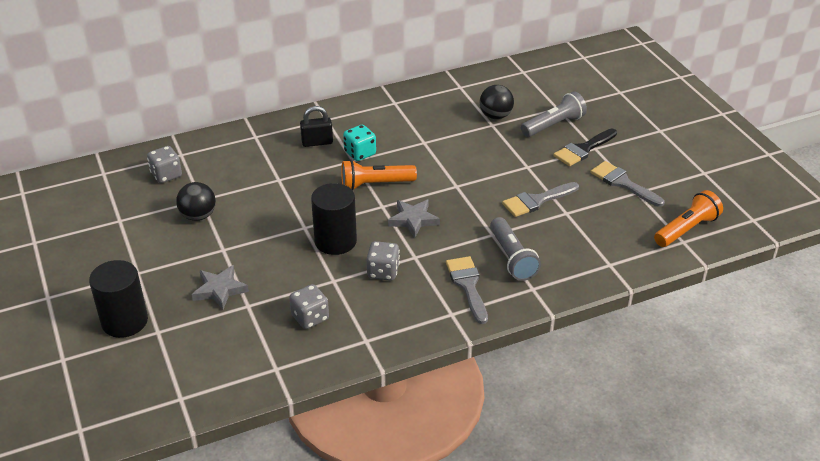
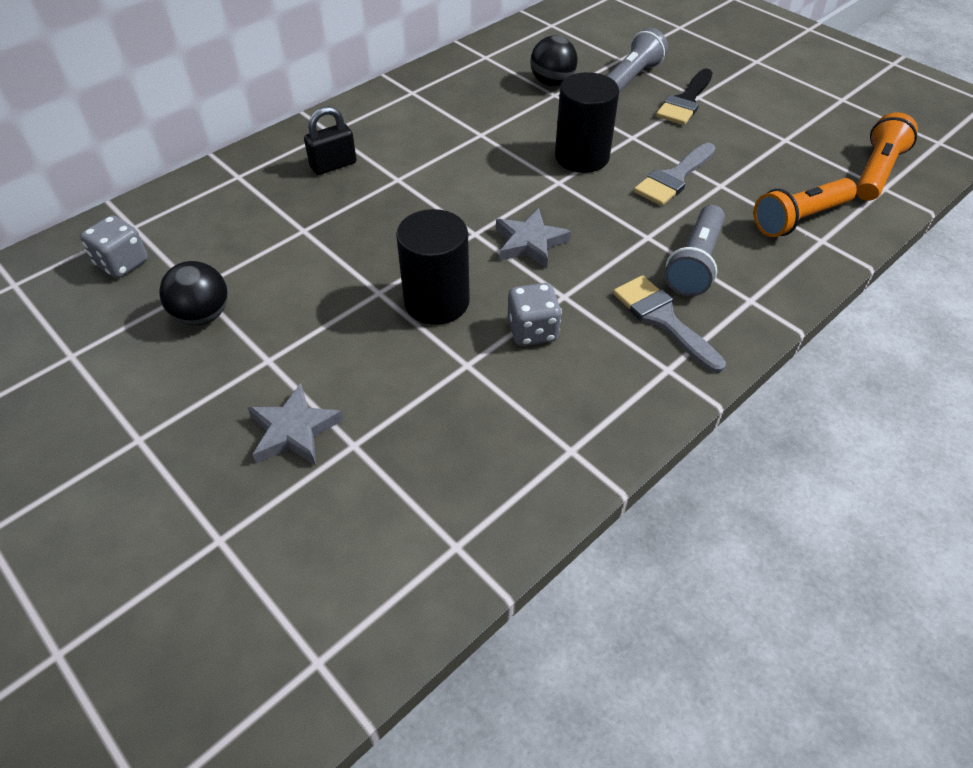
camera: 20 degrees left, 10 degrees up
(124, 321) = (150, 538): black cylinder -> black cylinder (582, 157)
(310, 318) = (464, 437): grey dice -> none
(360, 153) = (402, 167): turquoise dice -> none
(375, 184) = (448, 205): orange flashlight -> orange flashlight (799, 219)
(512, 258) = (695, 263): grey flashlight -> grey flashlight turned 60 degrees clockwise
(623, 183) = (761, 132): grey brush -> none

